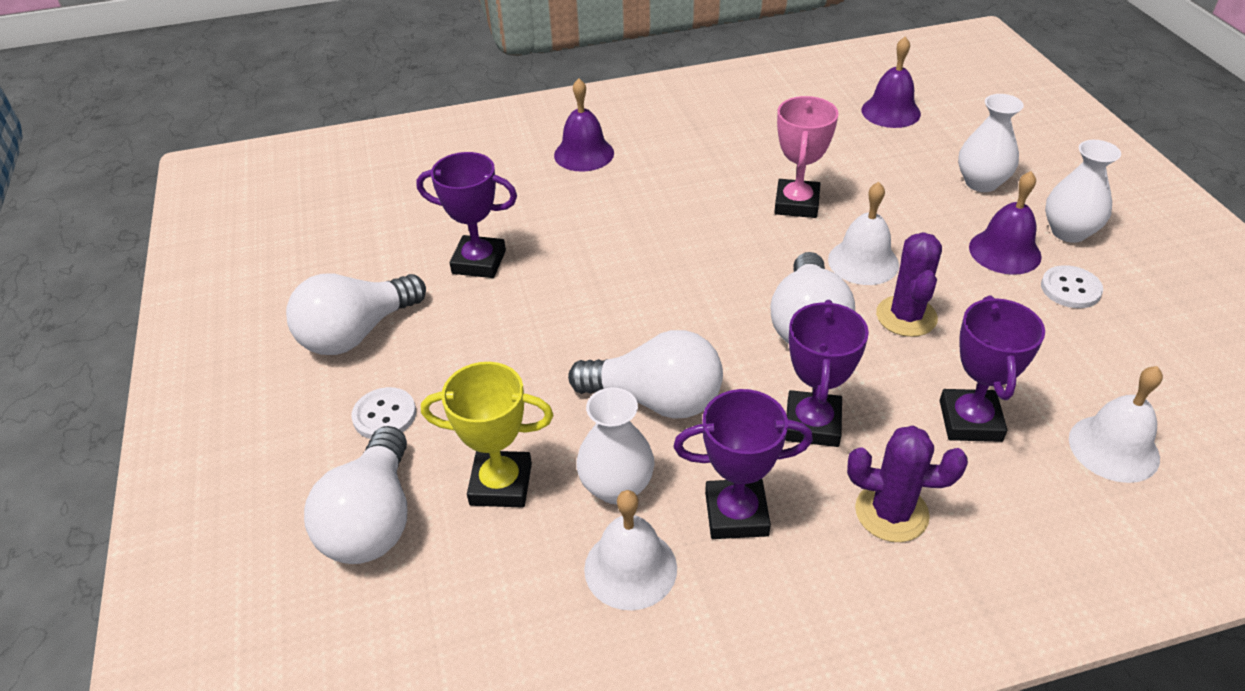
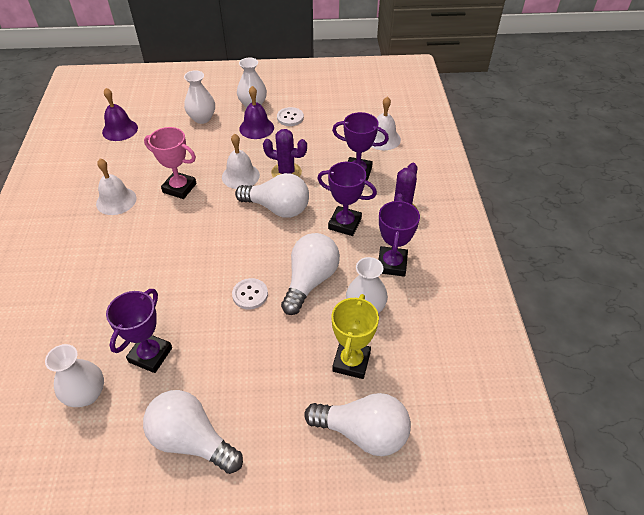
camera: 80 degrees left, 5 degrees up
(357, 333) = (192, 440): white light bulb -> white light bulb turned 150 degrees clockwise
(384, 415) = (279, 423): white button -> white button (250, 294)
(415, 227) = (86, 394): none -> white vase
(584, 154) = (62, 278): purple bell -> none
(630, 568) = (416, 311): white bell -> white bell (116, 201)

